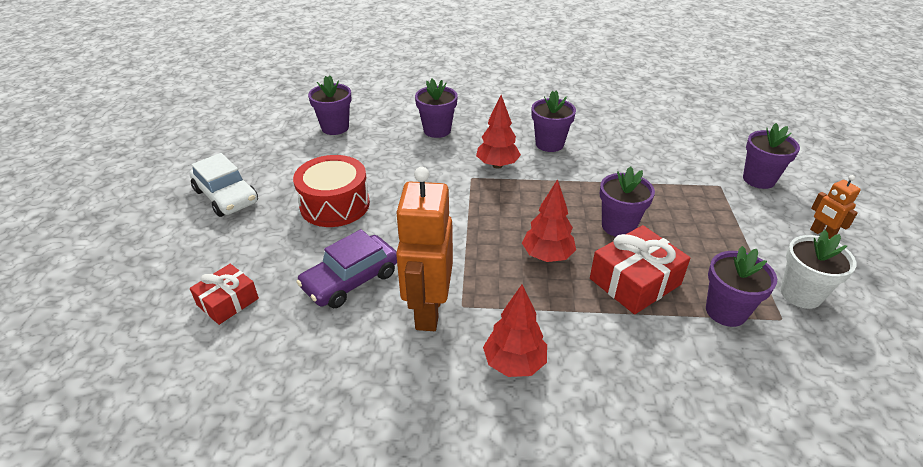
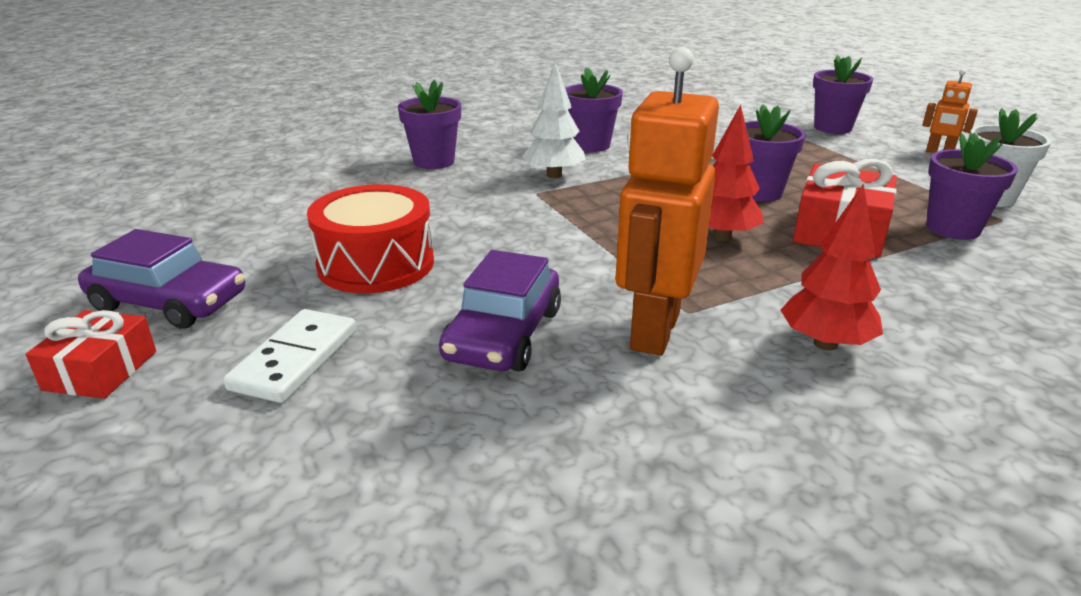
camera: 30 degrees left, 10 degrees down
(226, 196) = (169, 302): white car -> purple car
(228, 302) = (326, 427): red gift -> red gift (101, 370)
(247, 255) = (295, 359): none -> white domino
(335, 127) = (276, 188): purple flower pot -> none
(428, 311) = (653, 331): orange robot -> orange robot turned 45 degrees clockwise
(497, 165) = (554, 175): red tree -> white tree

